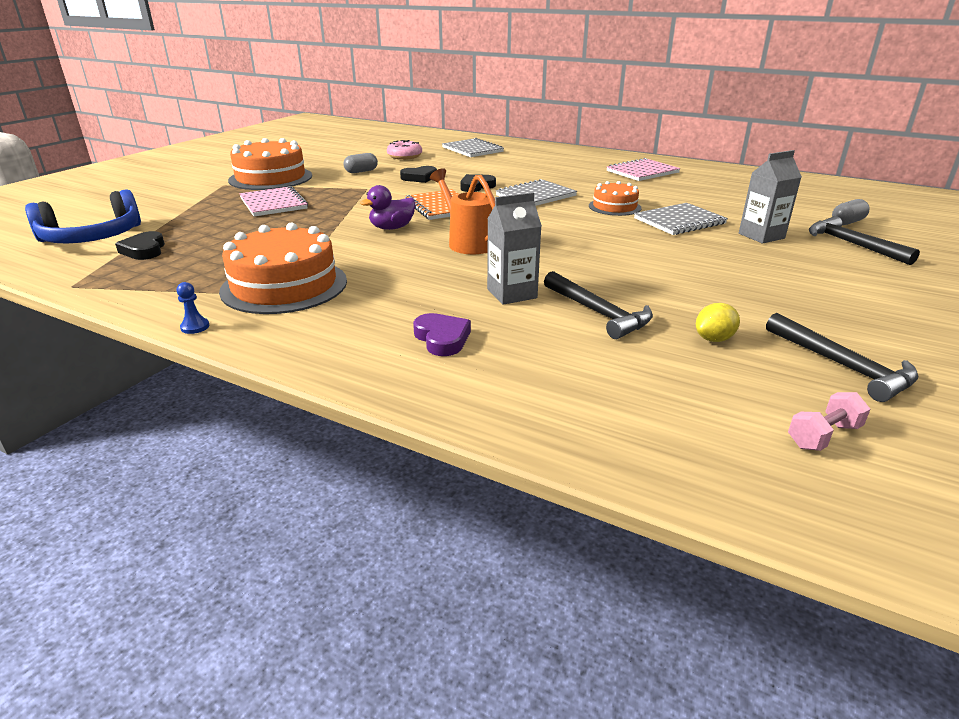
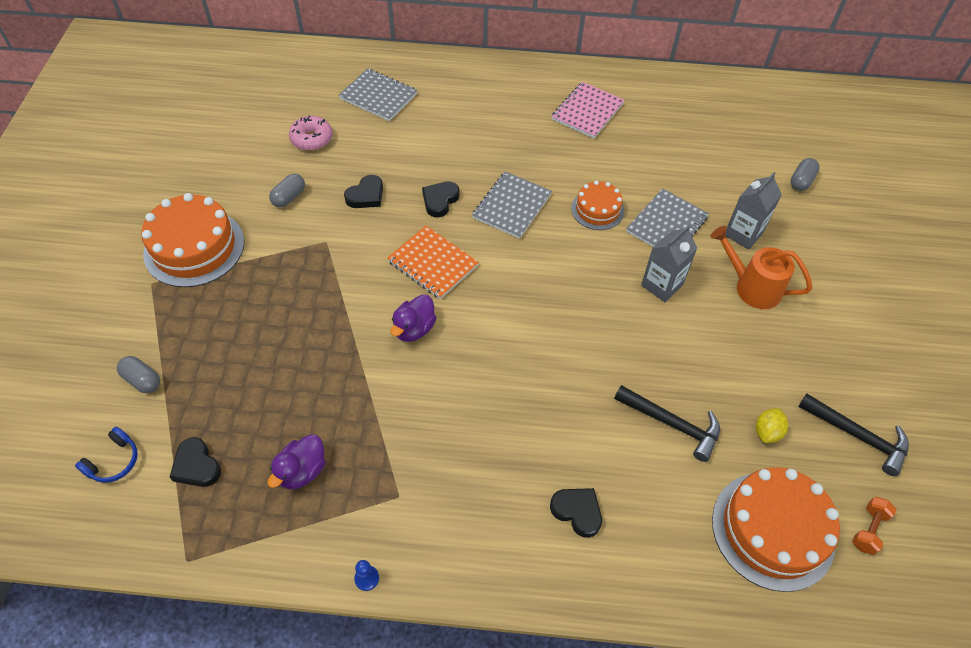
camera: 25 degrees left, 25 degrees up
(92, 238) = (113, 461): blue headphones -> blue headphones, size x0.50
(162, 214) = (142, 380): none -> grey capsule
(218, 267) = (302, 471): none -> purple duck
(273, 204) = (249, 314): pink notebook -> none
(284, 285) = (391, 480): orange cake -> orange cake (773, 530)
(442, 338) = (577, 512): purple heart -> black heart
(468, 242) = (503, 335): orange watering can -> orange watering can (751, 287)
(512, 294) = (592, 418): grey carton -> grey carton (661, 285)
(823, 436) = (868, 530): pink dumbbell -> orange dumbbell
(852, 244) = (816, 227): black hammer -> none

